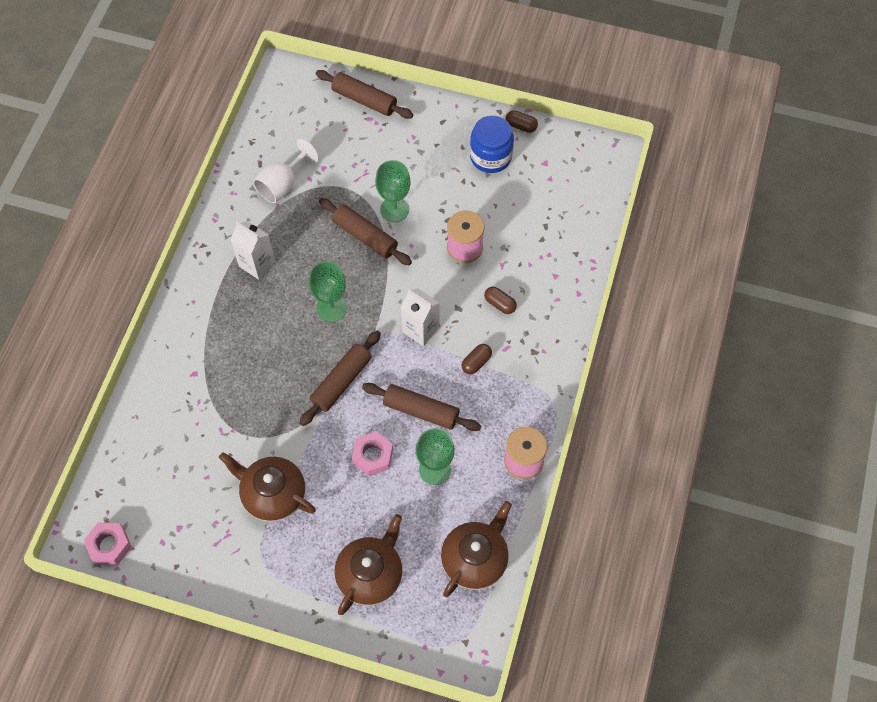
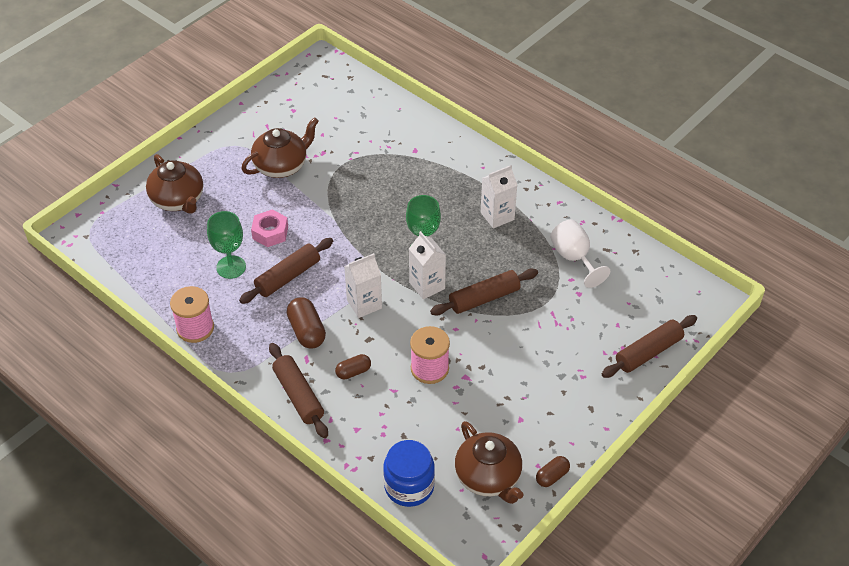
camera: 115 degrees right, 15 degrees down
(110, 545) = (306, 73): pink nut -> none
(341, 381) = (349, 235): brown rolling pin -> brown rolling pin (298, 395)
(373, 287) = (427, 285): none -> white carton
(394, 209) = (502, 330): green goblet -> none
(475, 559) = (140, 265): brown teapot -> brown teapot (488, 477)
(476, 362) = (307, 331): brown capsule -> brown capsule, size x1.62
(490, 156) = (525, 432): blue jar -> blue jar (409, 486)

